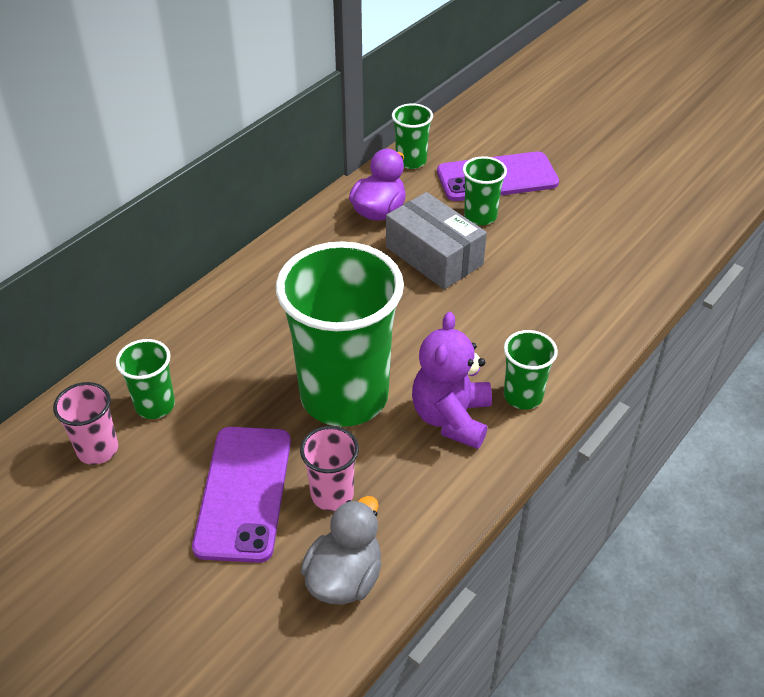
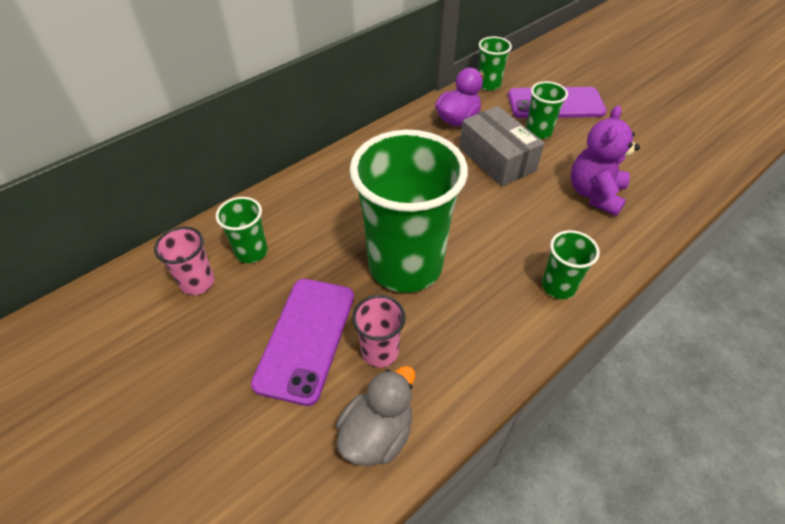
camera: 10 degrees right, 5 degrees up
(451, 418) = (493, 297): purple teddy bear -> purple teddy bear (595, 194)

